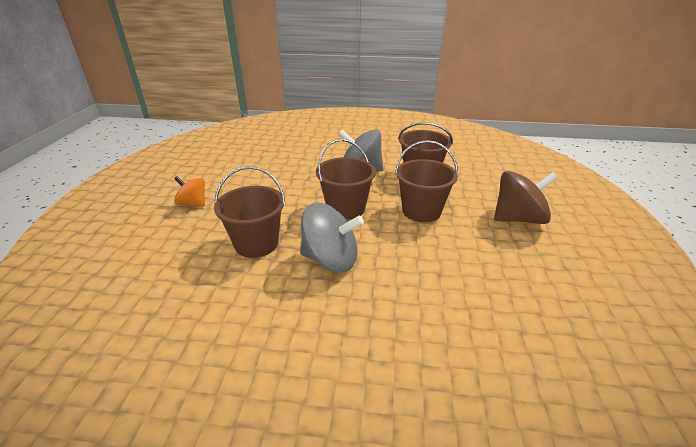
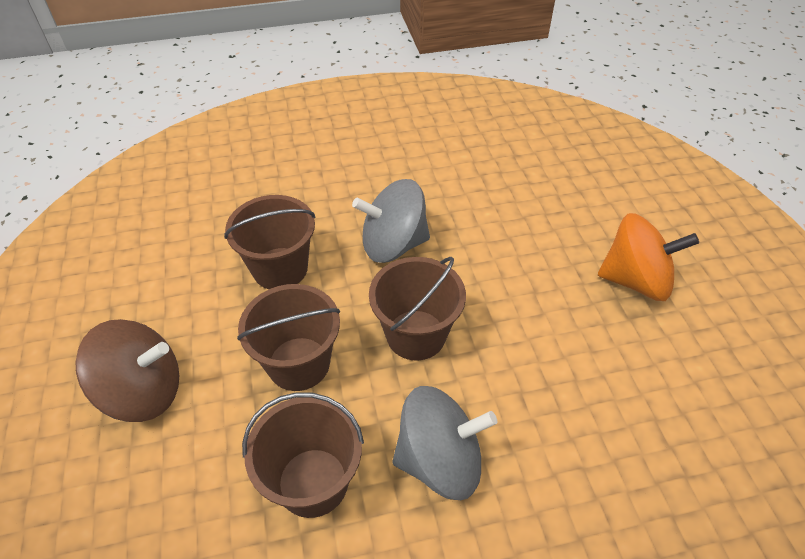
camera: 160 degrees right, 15 degrees up
(193, 203) = (635, 280): orange spinning top -> orange spinning top, size x1.67
(256, 243) = (491, 242): brown bucket -> brown bucket (280, 268)
(518, 218) = (143, 391): brown spinning top -> brown spinning top turned 150 degrees counterclockwise

